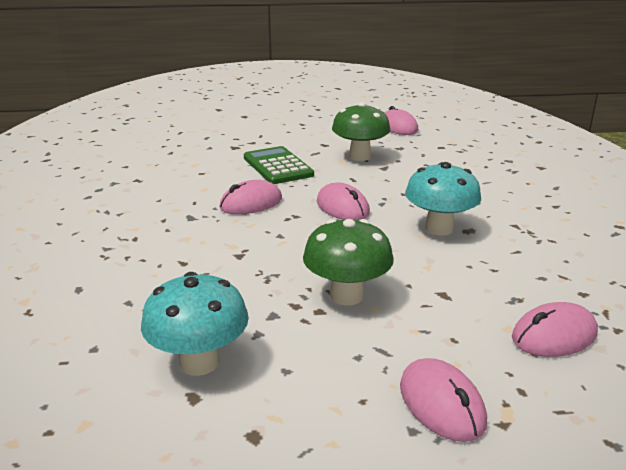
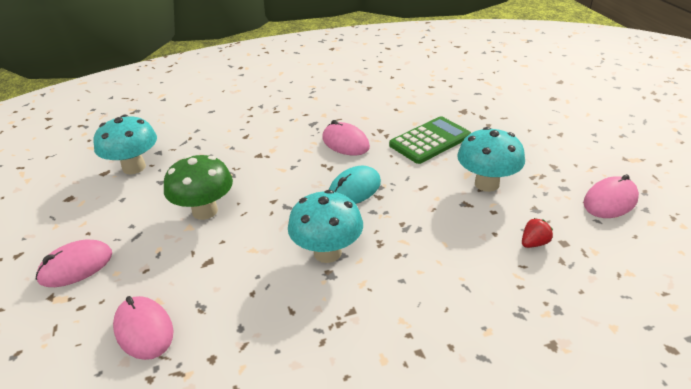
camera: 80 degrees right, 10 degrees up
(342, 207) = (354, 189): pink mouse -> turquoise mouse
(360, 156) = (487, 184): green mushroom -> turquoise mushroom
(440, 155) = (534, 243): none -> red strawberry

